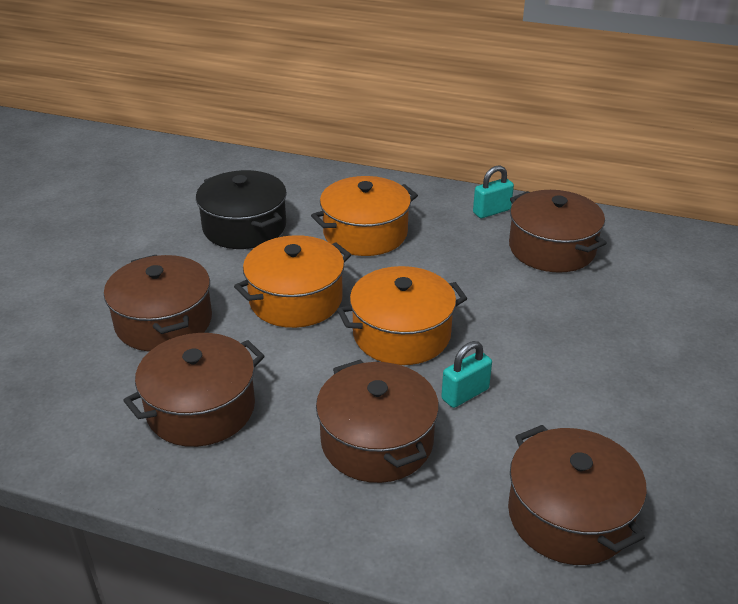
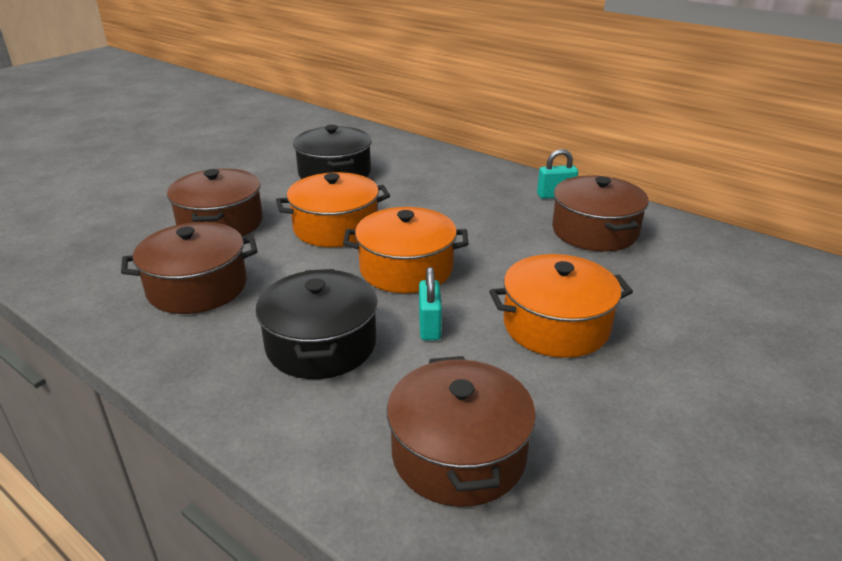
camera: 20 degrees right, 5 degrees down
(365, 233) = (430, 193): orange pot -> orange pot (556, 326)
(377, 441) = (321, 344): brown pot -> black pot
(465, 394) = (429, 326): turquoise padlock -> turquoise padlock turned 75 degrees counterclockwise

